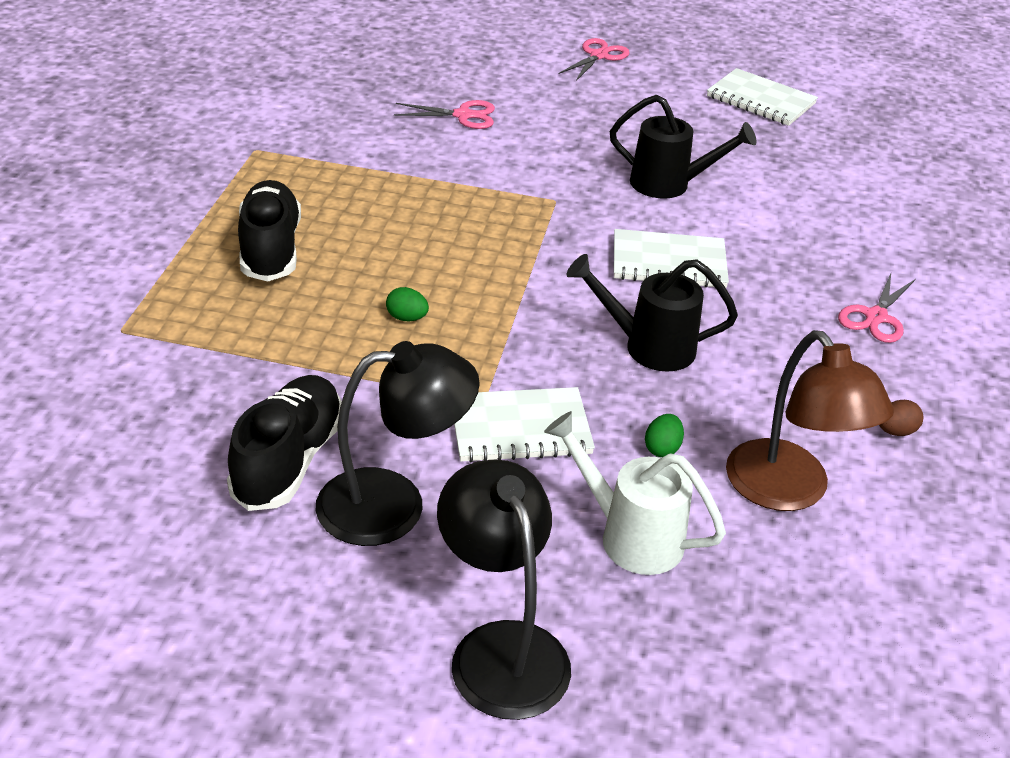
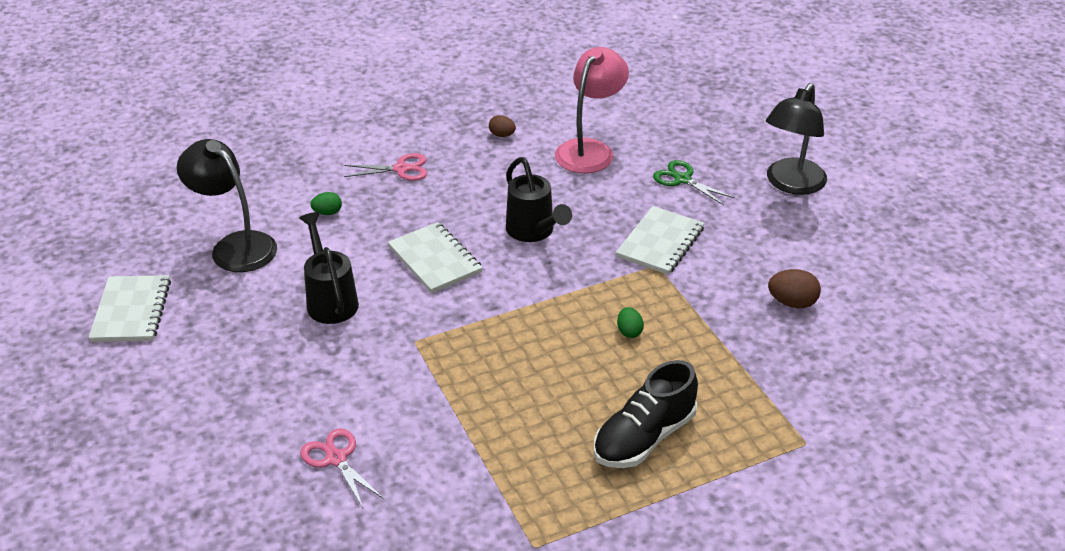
camera: 125 degrees left, 0 degrees up
(288, 461) = (792, 303): black shoe -> brown egg
(393, 504) = (766, 253): black lamp -> black lamp (235, 246)
(520, 428) = (660, 242): white notebook -> white notebook turned 75 degrees clockwise
(598, 56) = (124, 439): pink scissors -> none
(630, 536) = (682, 179): white watering can -> green scissors
(662, 448) = (611, 194): green egg -> green egg (327, 213)
(789, 491) = (590, 150): brown lamp -> pink lamp

